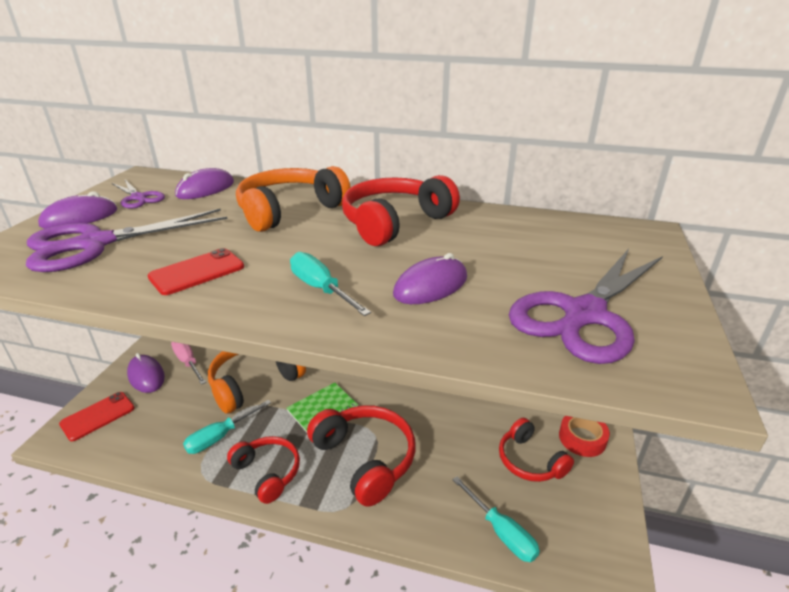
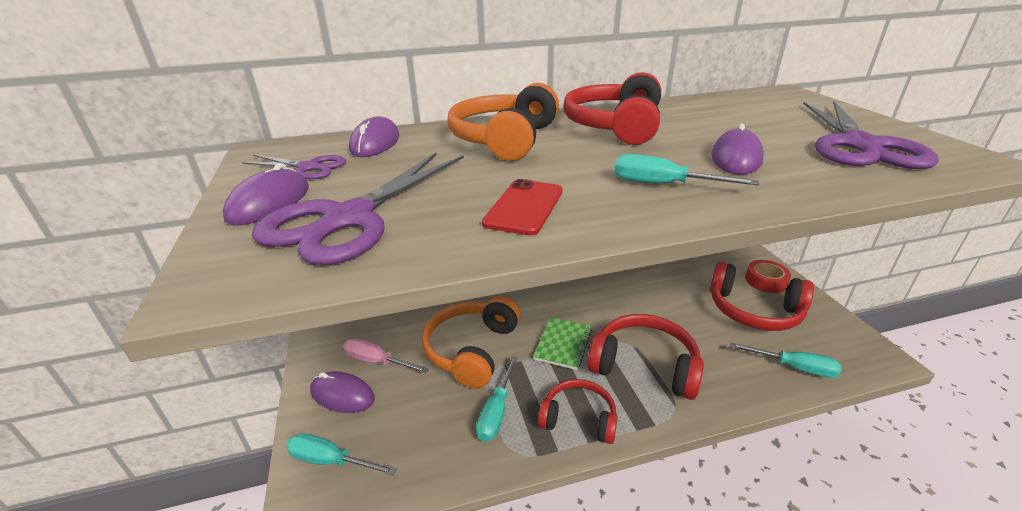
camera: 30 degrees left, 0 degrees up
(98, 416) = (330, 461): red phone -> turquoise screwdriver
(529, 461) = (754, 310): red headphones -> red headphones, size x1.55

